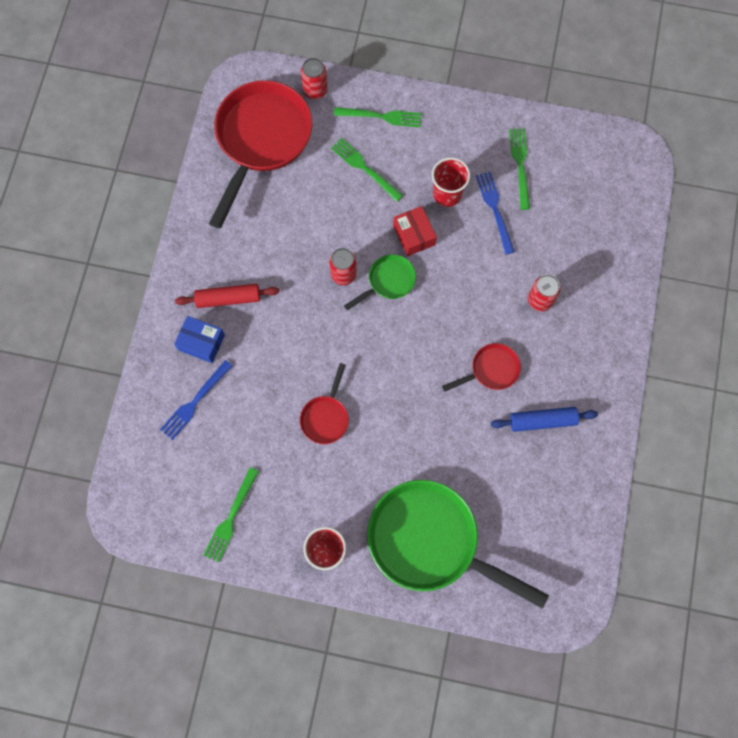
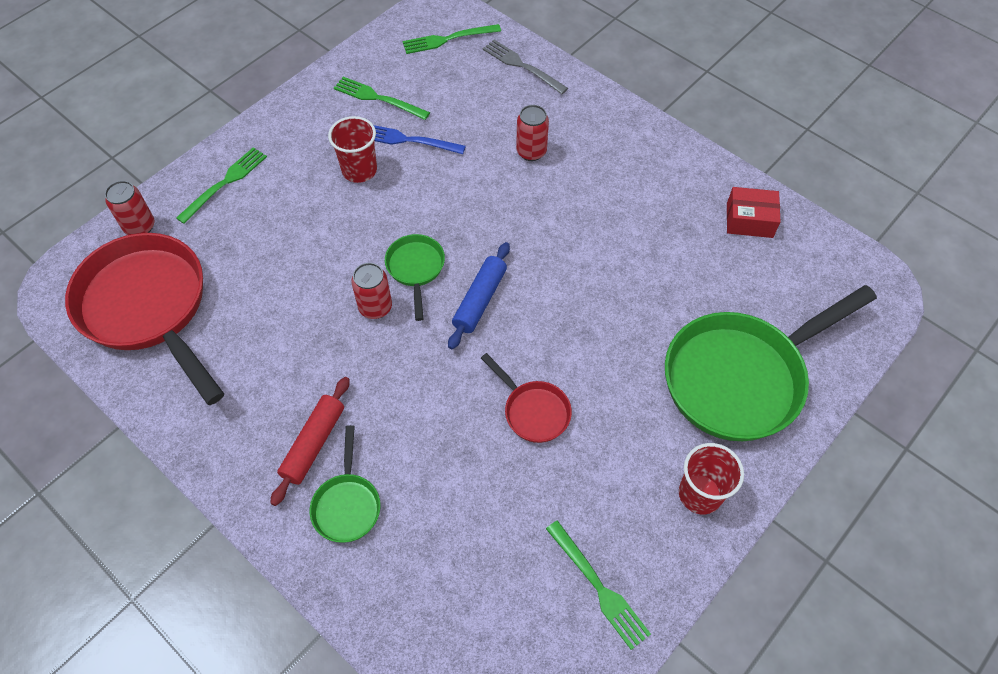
camera: 60 degrees left, 15 degrees down
(194, 402) = (420, 554): blue fork -> none
(201, 342) = (347, 504): blue box -> green pan
(364, 168) = (269, 226): green fork -> green fork (447, 39)
(414, 235) = (381, 220): red box -> red box (749, 220)
(491, 370) = (578, 227): red pan -> none
(542, 421) = (660, 211): blue rolling pin -> blue rolling pin (479, 300)
(622, 246) = (521, 66): none -> grey fork

